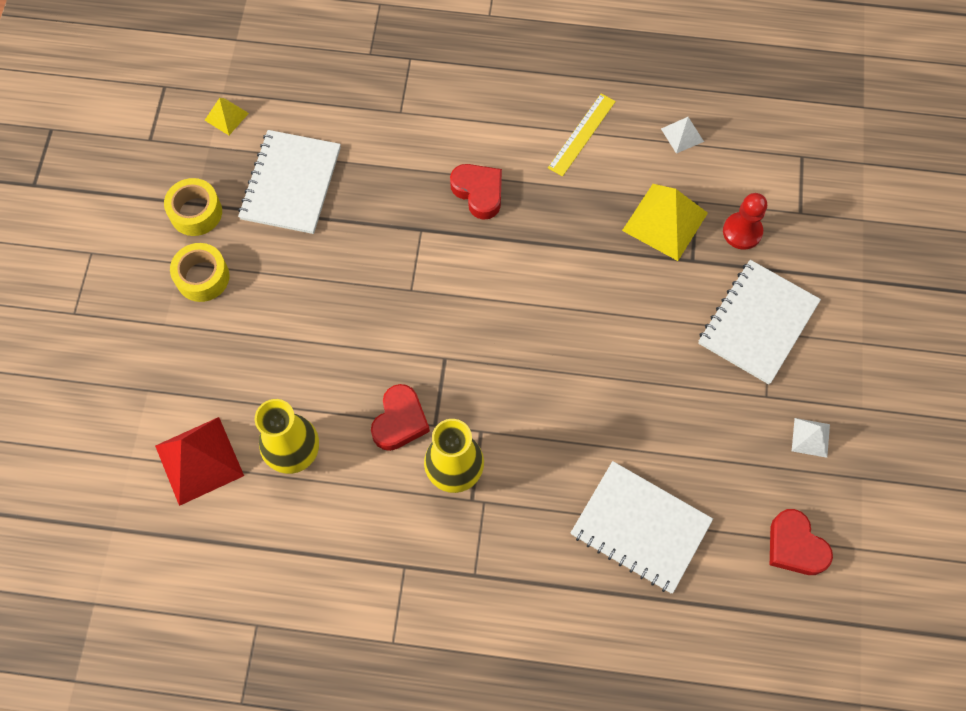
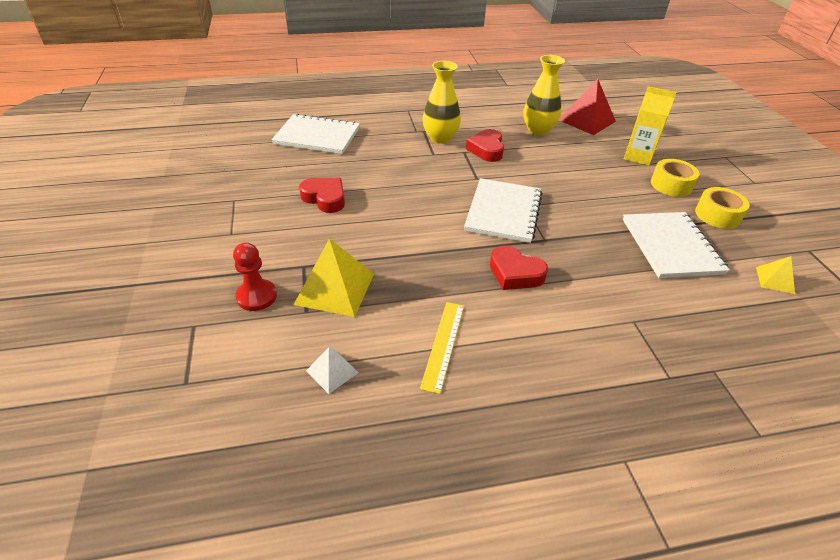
camera: 160 degrees right, 25 degrees down
(196, 346) = (638, 156): none -> yellow carton
(758, 323) = (240, 237): white notebook -> white notebook (503, 212)
(795, 546) = (216, 143): red heart -> red heart (325, 198)
(810, 437) = (200, 186): white pyramid -> none

